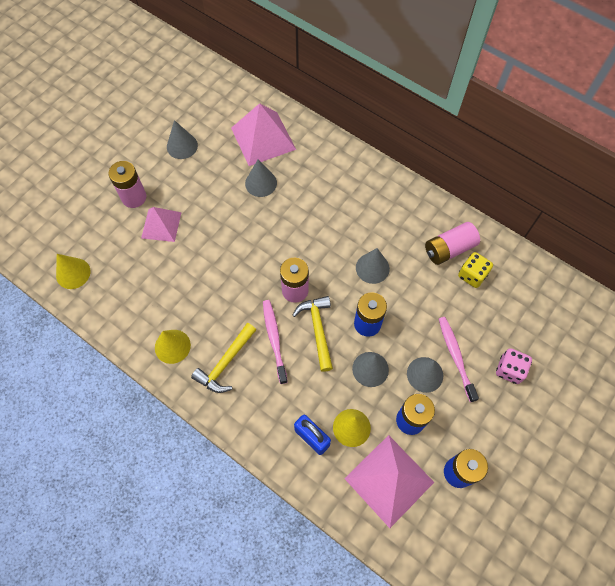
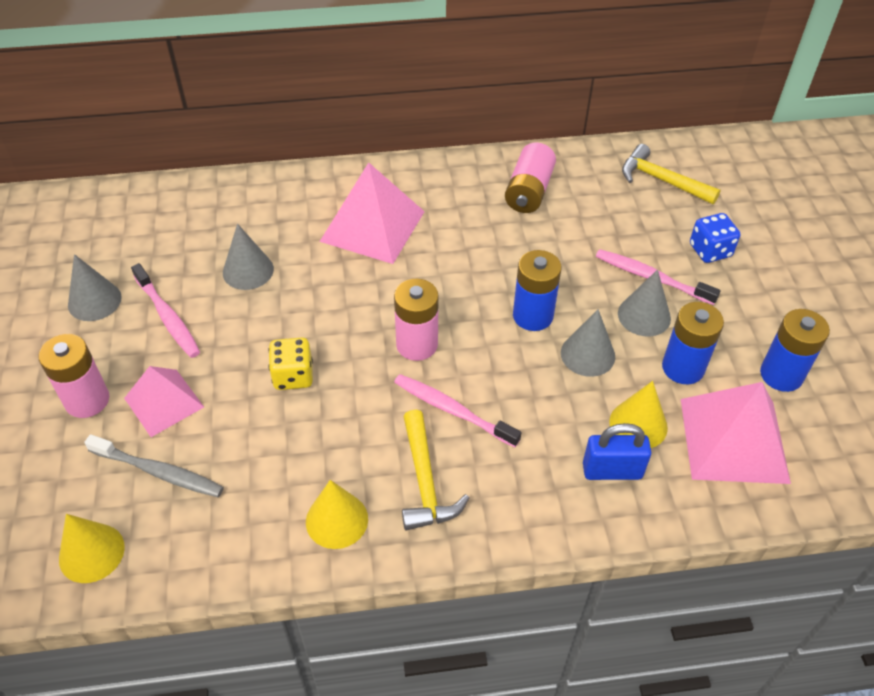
camera: 45 degrees left, 15 degrees down
(129, 258) = (159, 472): none -> grey toothbrush
(203, 180) = (168, 317): none -> pink toothbrush
(263, 138) = (198, 226): pink pyramid -> pink pyramid (372, 226)
(317, 330) = (488, 362): yellow hammer -> yellow hammer (662, 180)
(372, 268) = (474, 262): grey cone -> none
(472, 275) = (578, 198): yellow dice -> yellow dice (293, 376)
(509, 370) = (710, 250): pink dice -> blue dice

